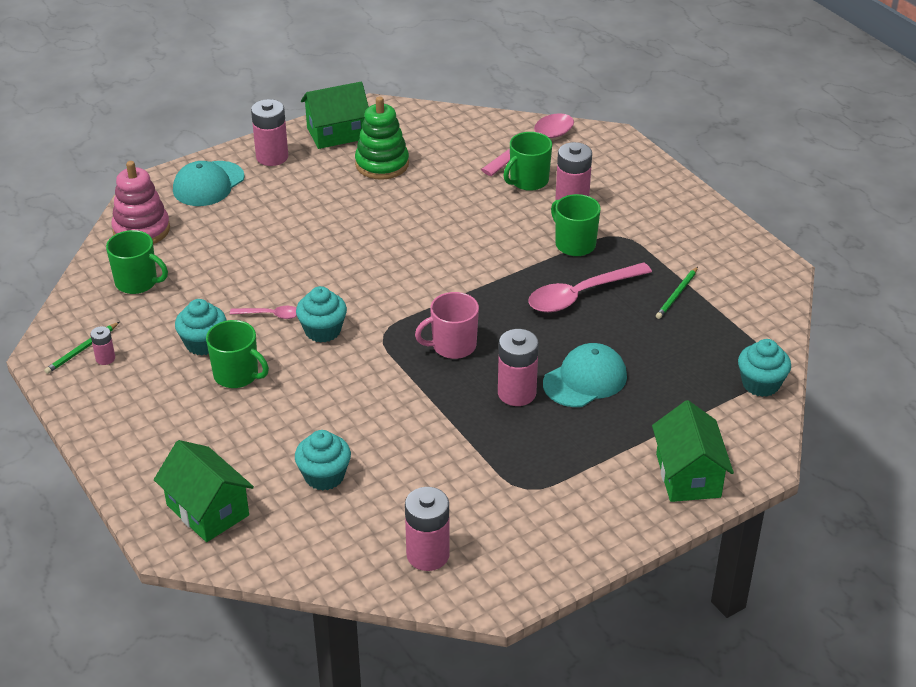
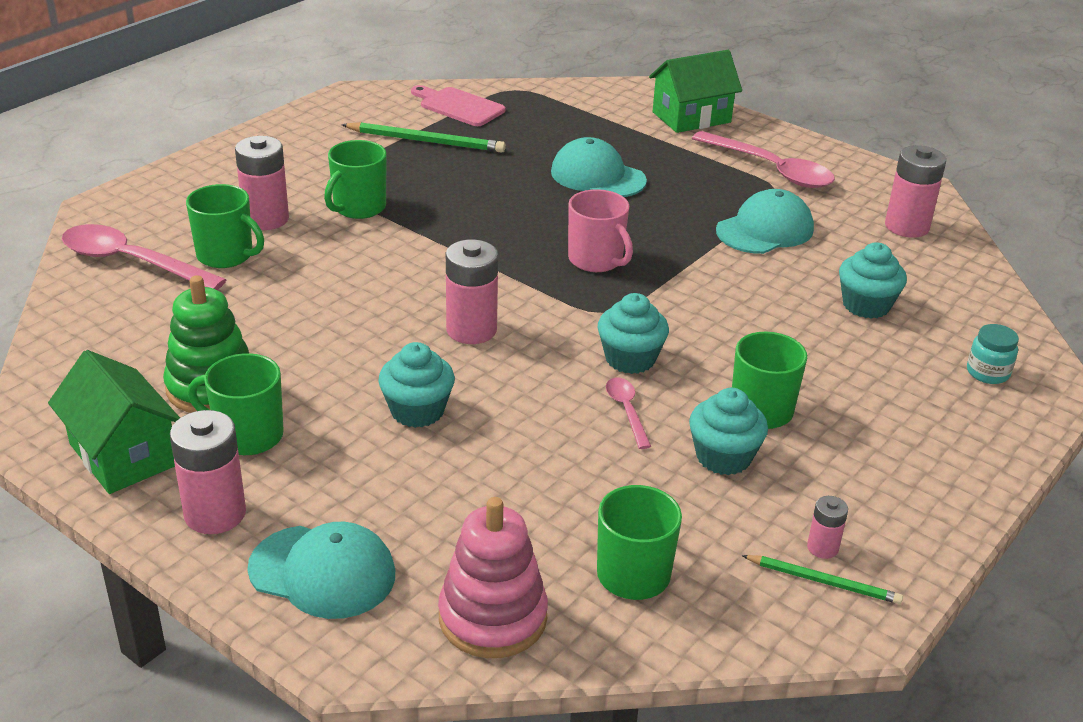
camera: 110 degrees left, 5 degrees down
(207, 510) = (987, 373): green house -> turquoise jar
(330, 172) = (247, 435): none -> green mug
(459, 456) = (765, 230): none -> turquoise cap
(516, 393) = (646, 211): pink battery -> pink battery (471, 330)
(580, 295) = (456, 194): pink spoon -> pink spoon (771, 170)
(677, 295) = (426, 141): green pencil -> green pencil, size x1.63
(742, 325) = (459, 106): none -> pink cutting board
(760, 384) = (543, 94): turquoise cupcake -> turquoise cupcake (417, 411)

